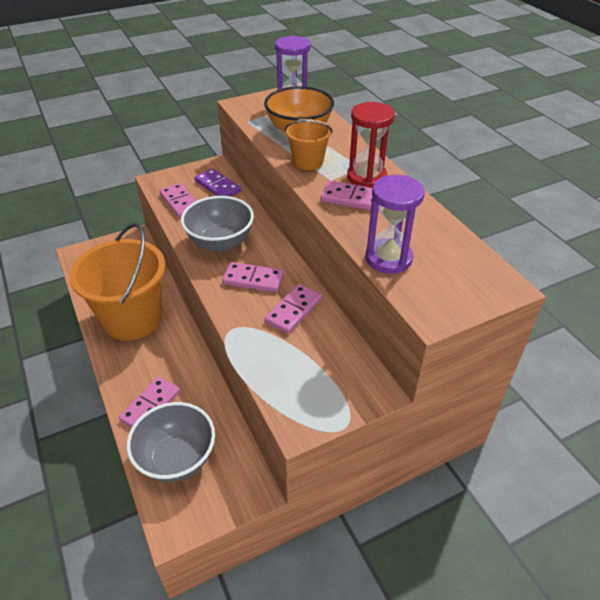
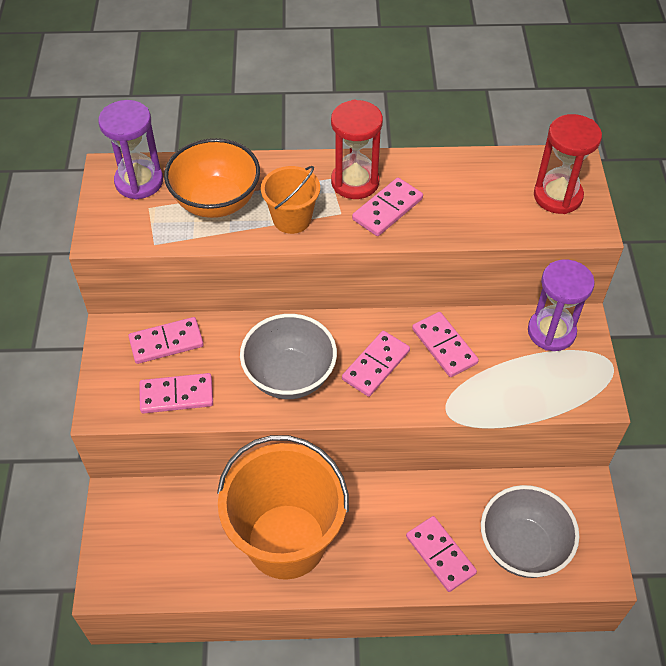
camera: 65 degrees left, 10 degrees up
(218, 186) = (166, 342): purple domino -> pink domino
(388, 258) = (500, 222): purple hourglass -> purple hourglass (551, 332)
(450, 285) = (557, 196): none -> red hourglass

